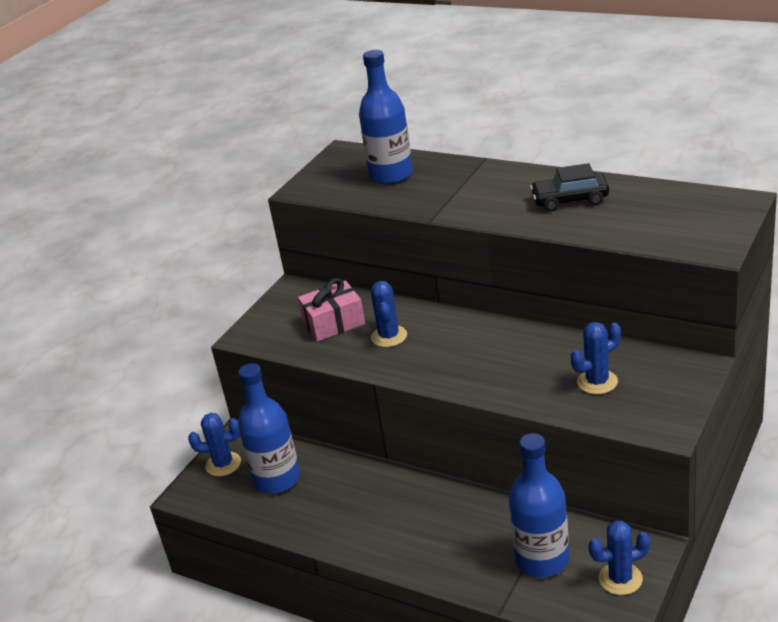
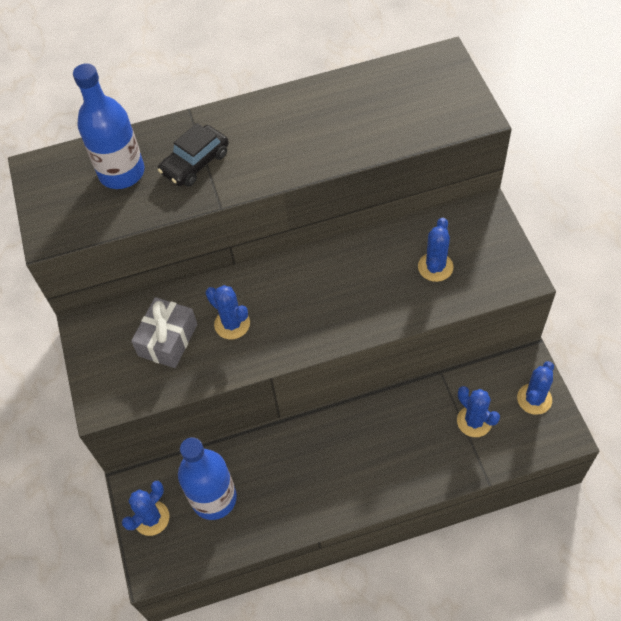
camera: 45 degrees left, 25 degrees up
(334, 323) = (168, 340): pink gift -> grey gift
(542, 560) = (474, 421): blue bottle -> blue cactus
(570, 200) = (315, 121): black car -> black car (195, 163)

